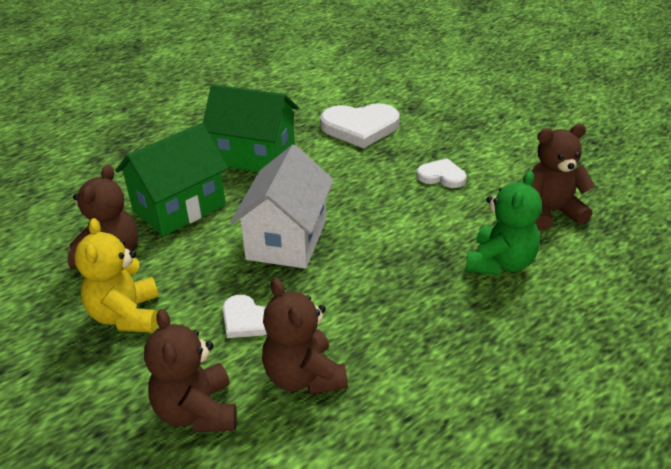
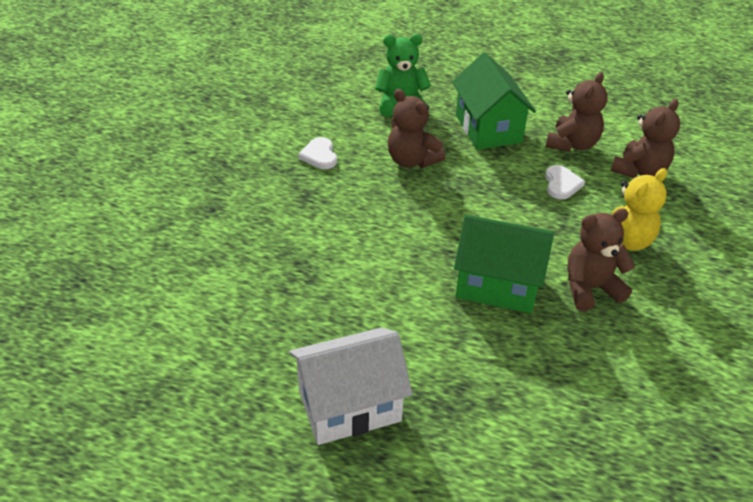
camera: 125 degrees left, 5 degrees up
(254, 155) = (380, 277): green house -> green house (488, 128)
(287, 239) = (471, 202): white house -> white house (349, 405)
(360, 127) = (275, 228): white heart -> none
(551, 212) = (324, 97): brown teddy bear -> brown teddy bear (412, 160)

